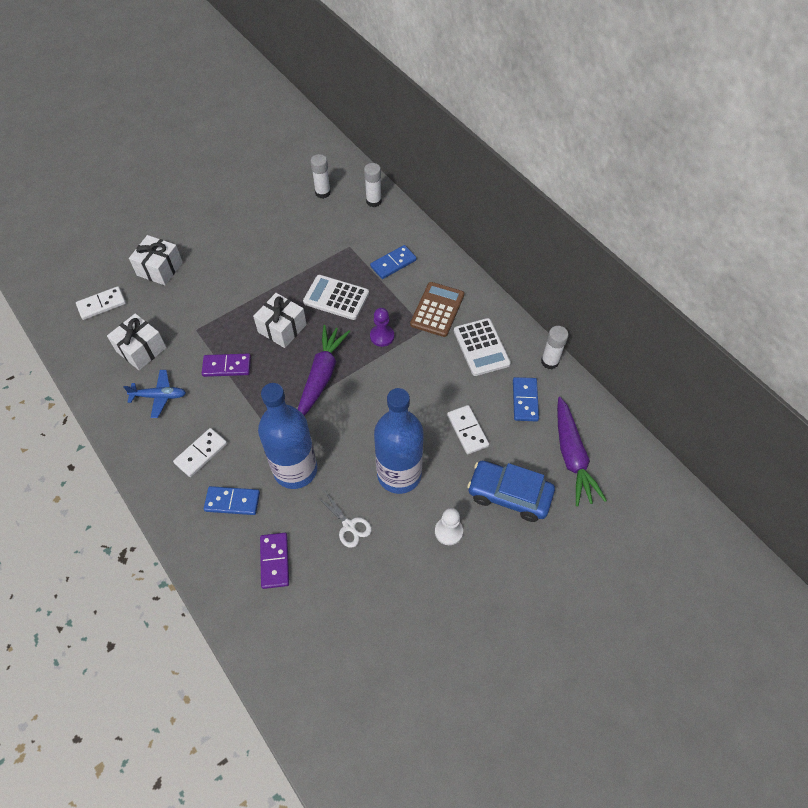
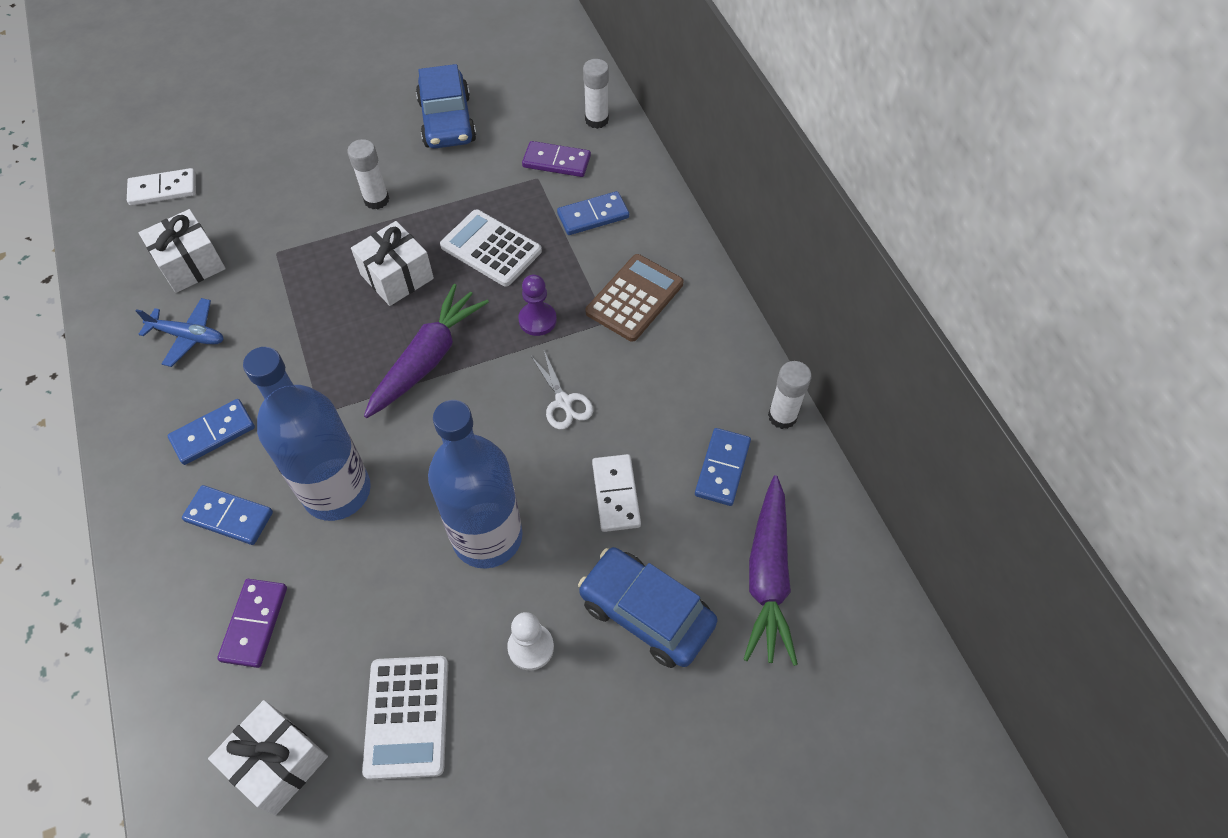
camera: 15 degrees right, 0 degrees up
(160, 269) = (260, 156): white gift -> white gift (278, 762)
(201, 453) = (213, 433): white domino -> blue domino
(227, 366) = (298, 314): purple domino -> purple domino (556, 161)
(277, 221) = (447, 121): none -> blue car
(322, 193) = (527, 94): white glue stick -> white glue stick (376, 200)
(349, 525) = (383, 598): white scissors -> white scissors (563, 402)
(481, 347) = (682, 370): white calculator -> white calculator (407, 717)

